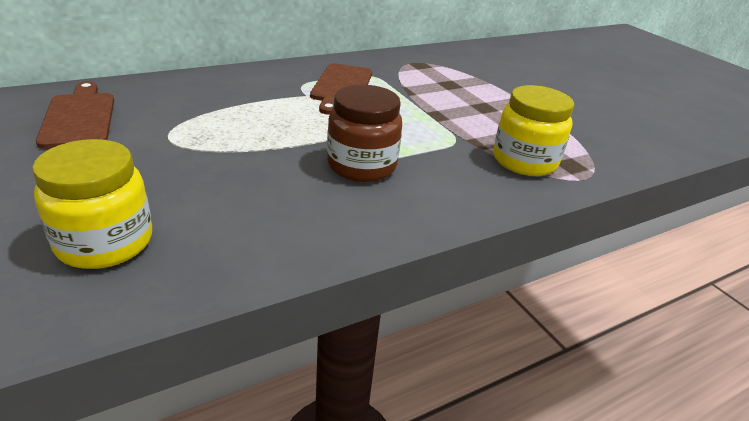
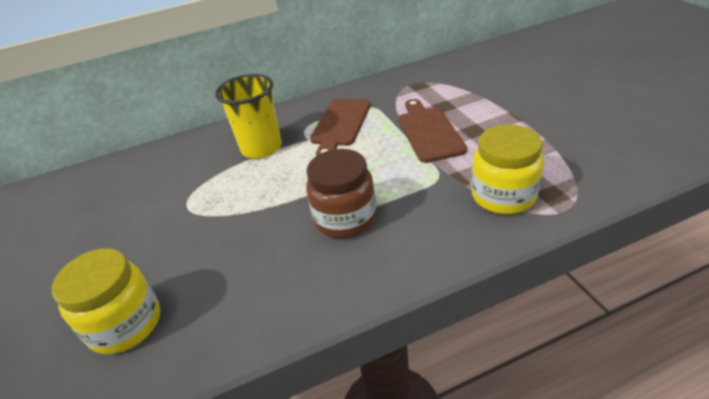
camera: 15 degrees right, 5 degrees up
(79, 117) = (121, 191): brown cutting board -> brown cutting board (429, 132)
(253, 96) = (261, 148): none -> yellow cup

